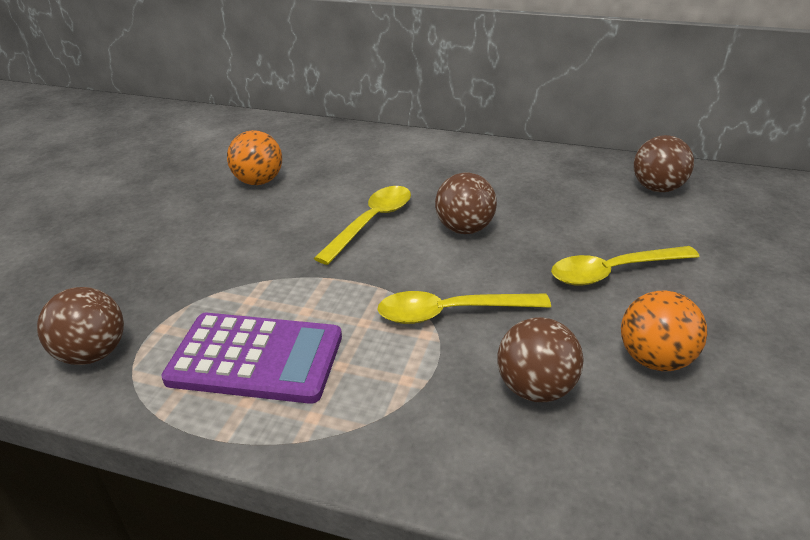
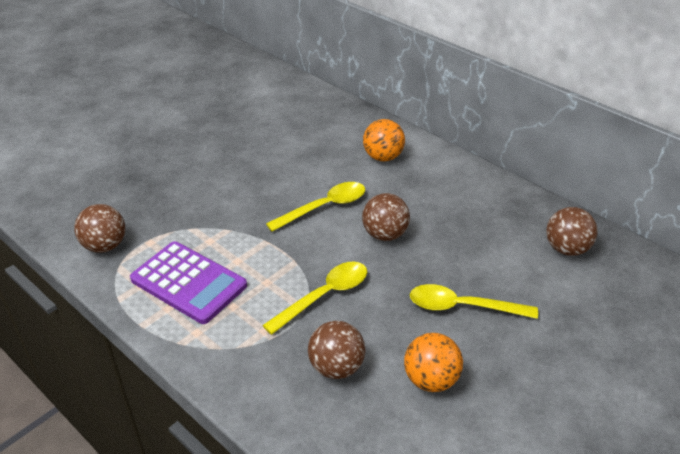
camera: 25 degrees right, 5 degrees up
(258, 181) = (272, 147): orange ball -> orange ball (383, 157)
(450, 313) = (324, 296): yellow spoon -> yellow spoon turned 120 degrees clockwise

